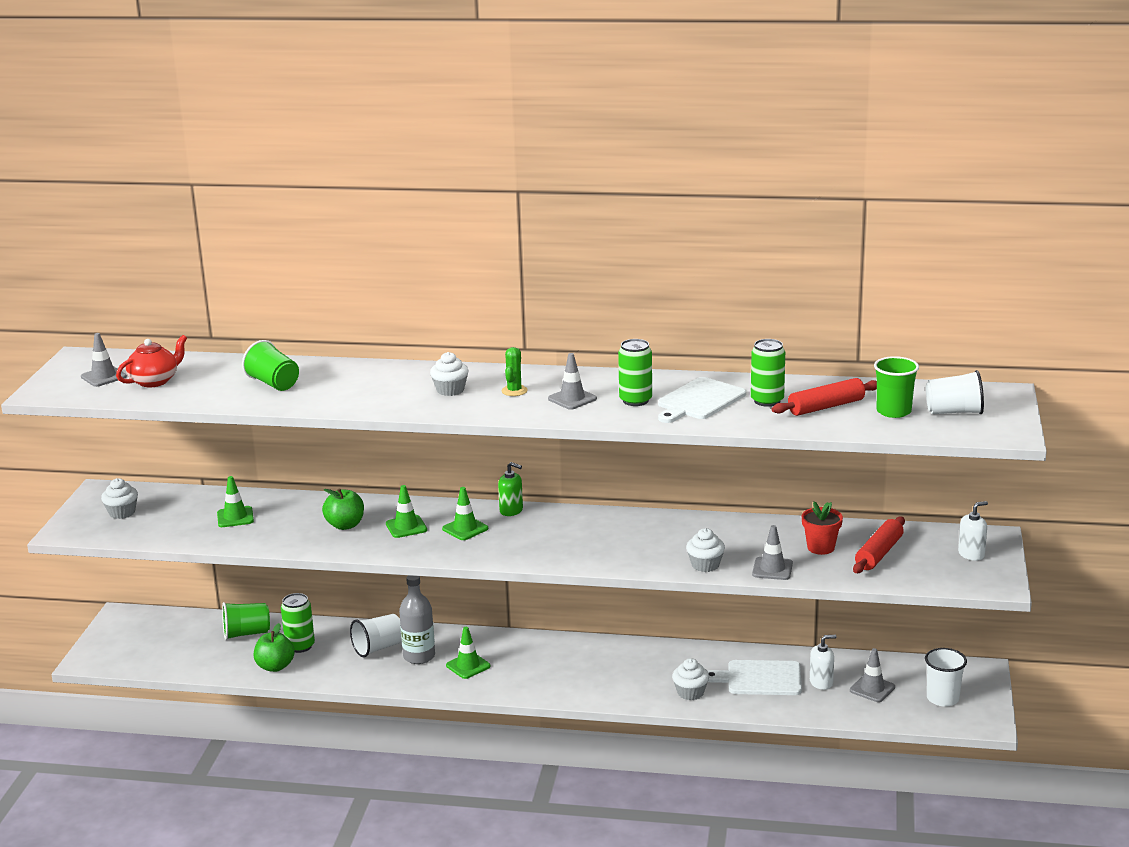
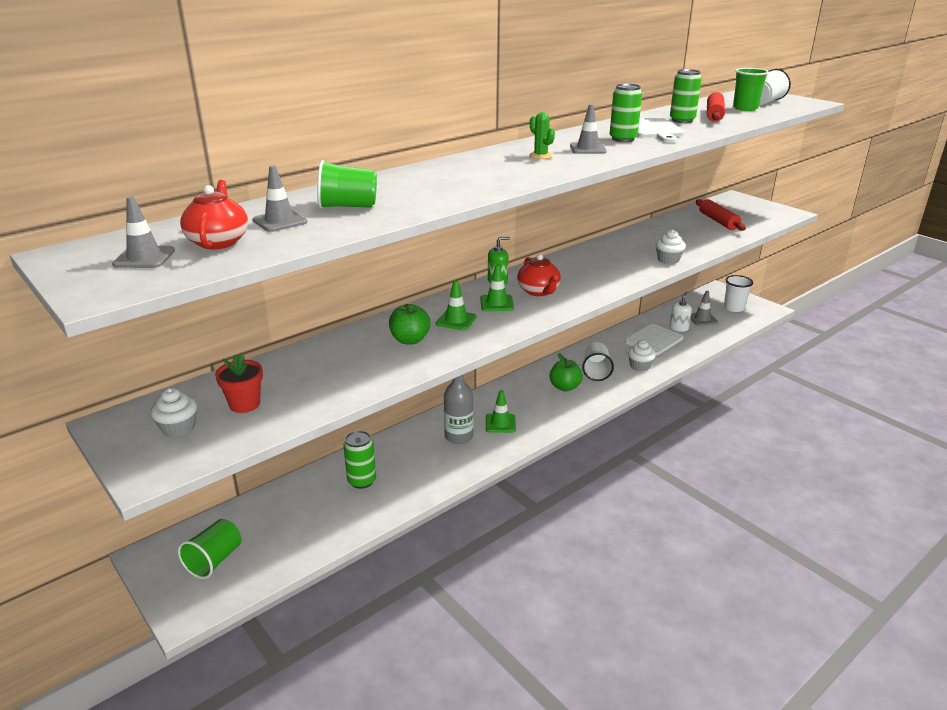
camera: 50 degrees left, 5 degrees up
(235, 517) = (304, 378): green traffic cone -> none
(246, 633) = (300, 498): green cup -> green cup (214, 560)
(275, 666) = (371, 506): green apple -> green apple (565, 387)
(378, 648) = (421, 447): white cup -> white cup (596, 371)
(450, 390) = (499, 168): white cupcake -> none
(519, 535) = (538, 291): none -> red teapot
(772, 569) = (699, 247): grey traffic cone -> grey traffic cone (280, 221)
(821, 548) = (690, 229): red flower pot -> red flower pot (245, 404)
(971, 554) = (748, 206): white soap dispenser -> none

